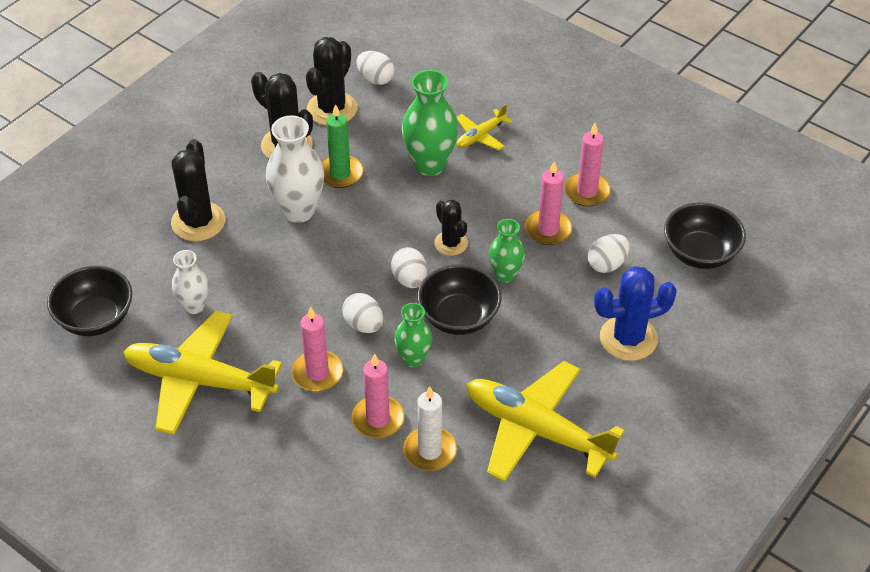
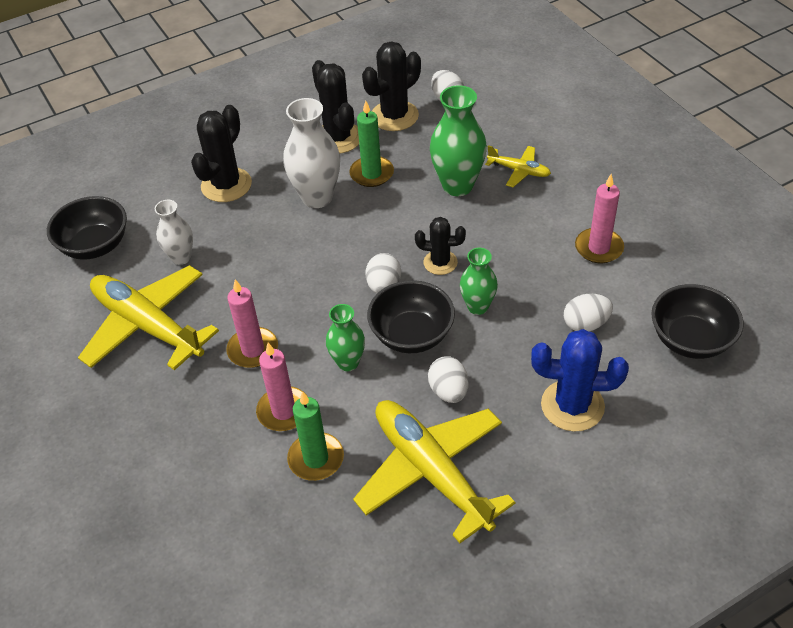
camera: 25 degrees right, 0 degrees up
(363, 325) = (319, 316): white egg -> white egg (448, 391)
(430, 451) = (316, 459): white candle -> green candle
(451, 243) = (440, 262): black cactus -> black cactus turned 75 degrees counterclockwise
(480, 136) = (519, 171): yellow plane -> yellow plane turned 135 degrees counterclockwise
(548, 229) = (541, 274): pink candle -> none

